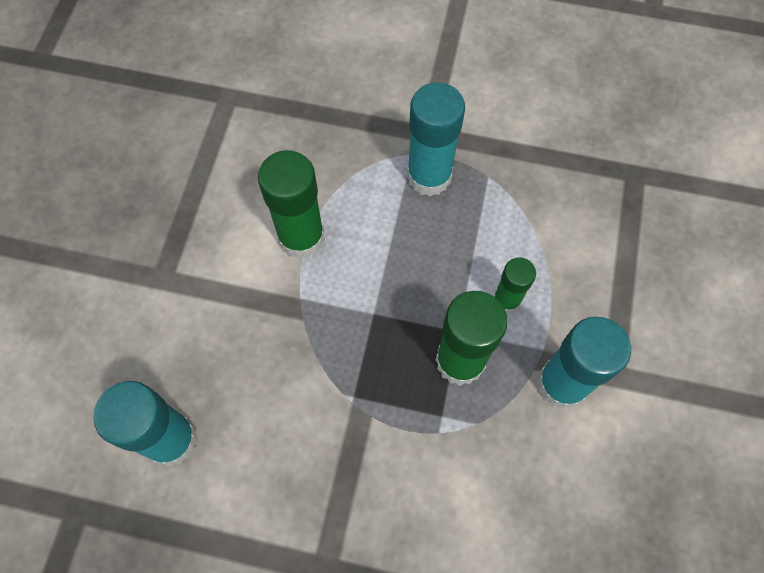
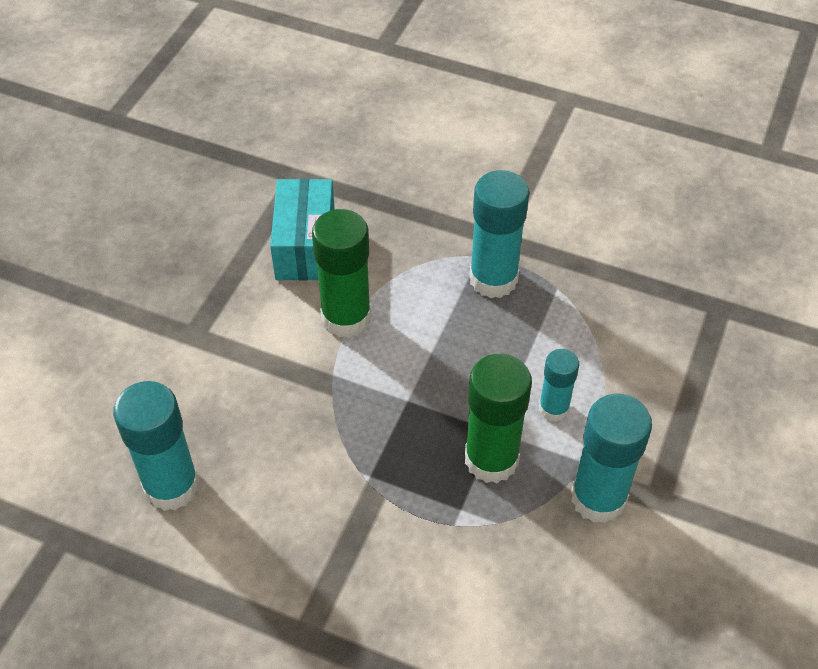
camera: 10 degrees right, 15 degrees down
(249, 168) = (305, 246): none -> turquoise box
(506, 300) = (553, 408): green glue stick -> turquoise glue stick

